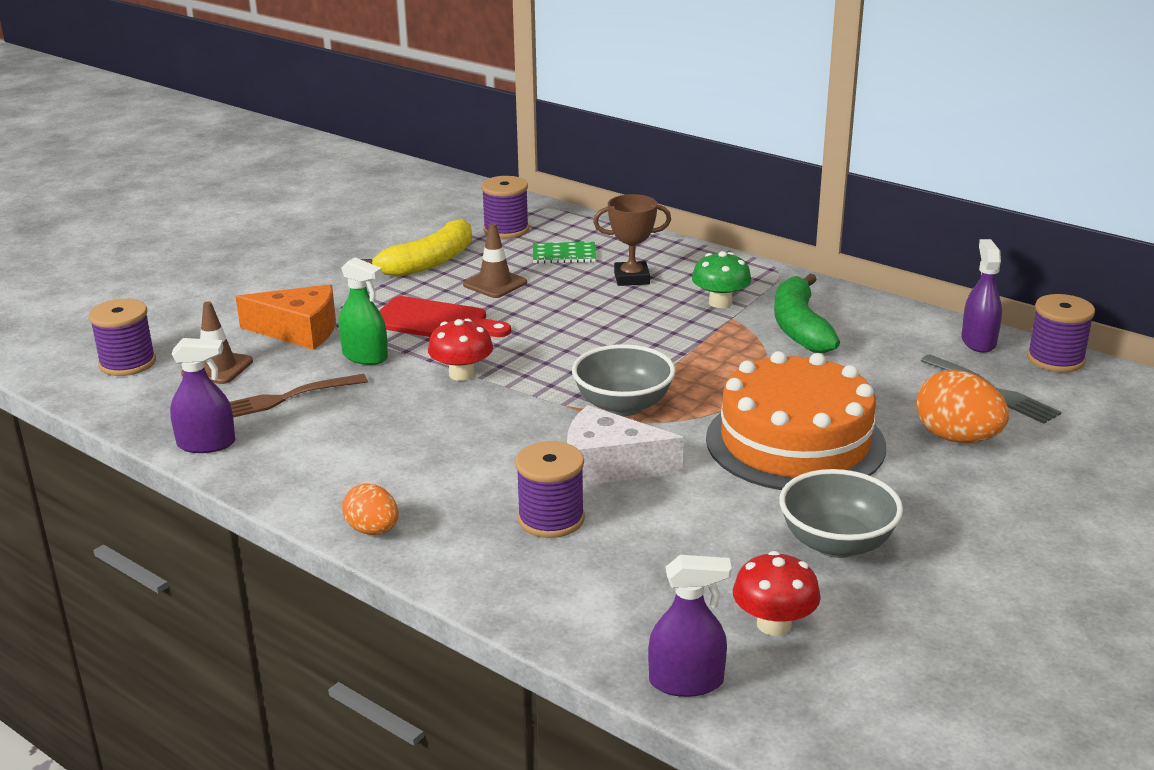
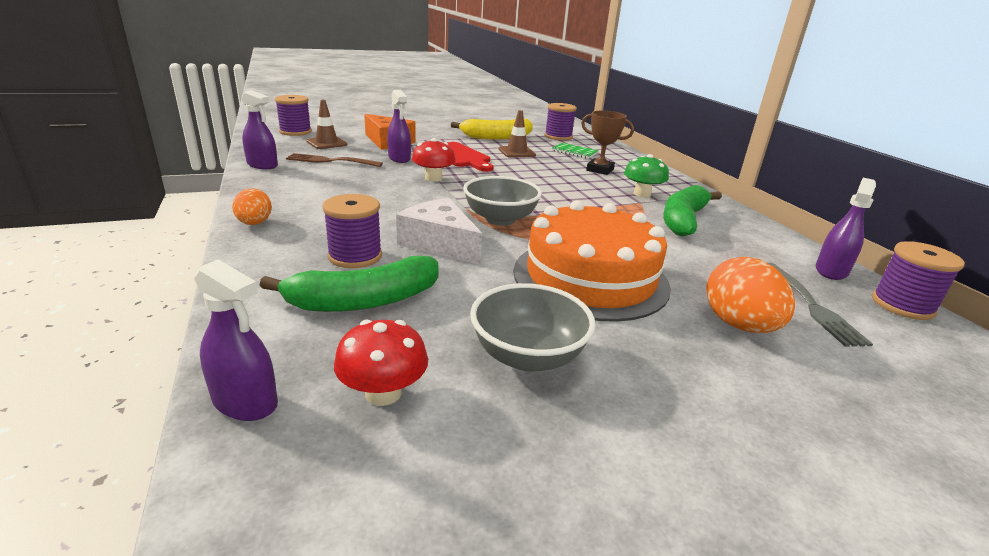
camera: 30 degrees right, 0 degrees up
(365, 356) = (399, 158): green spray bottle -> purple spray bottle
(637, 560) = (364, 301): none -> green banana

